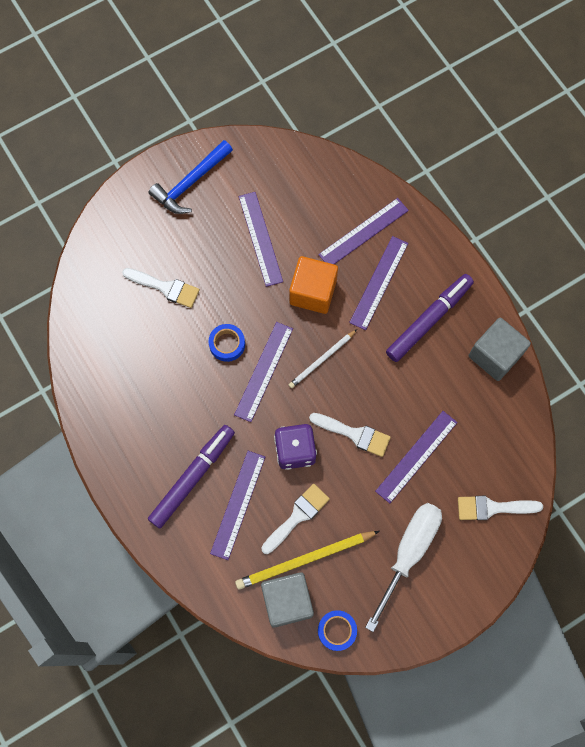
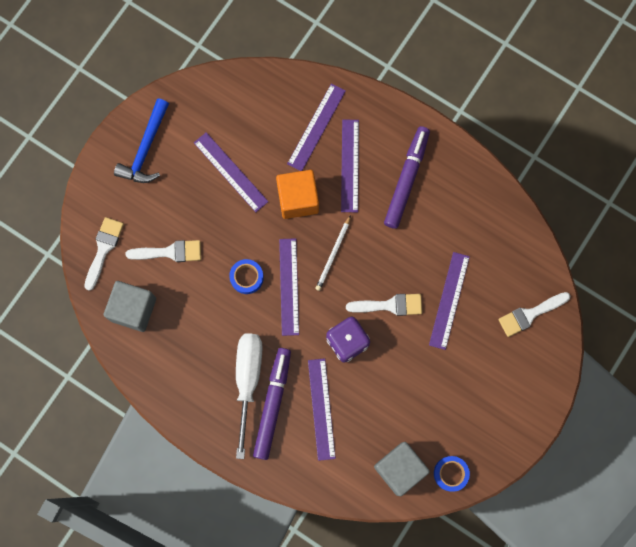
camera: 25 degrees left, 5 degrees up
(297, 516) = (375, 396): white brush -> white brush (103, 249)
(304, 560) = (398, 429): yellow pencil -> none
(408, 553) = (479, 383): white screwdriver -> white screwdriver (248, 381)
(495, 355) = (474, 185): grey cube -> grey cube (133, 309)

